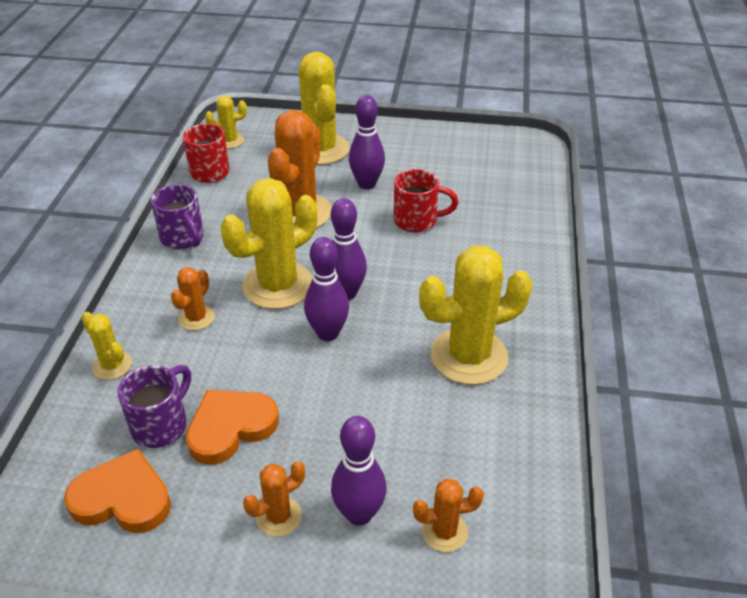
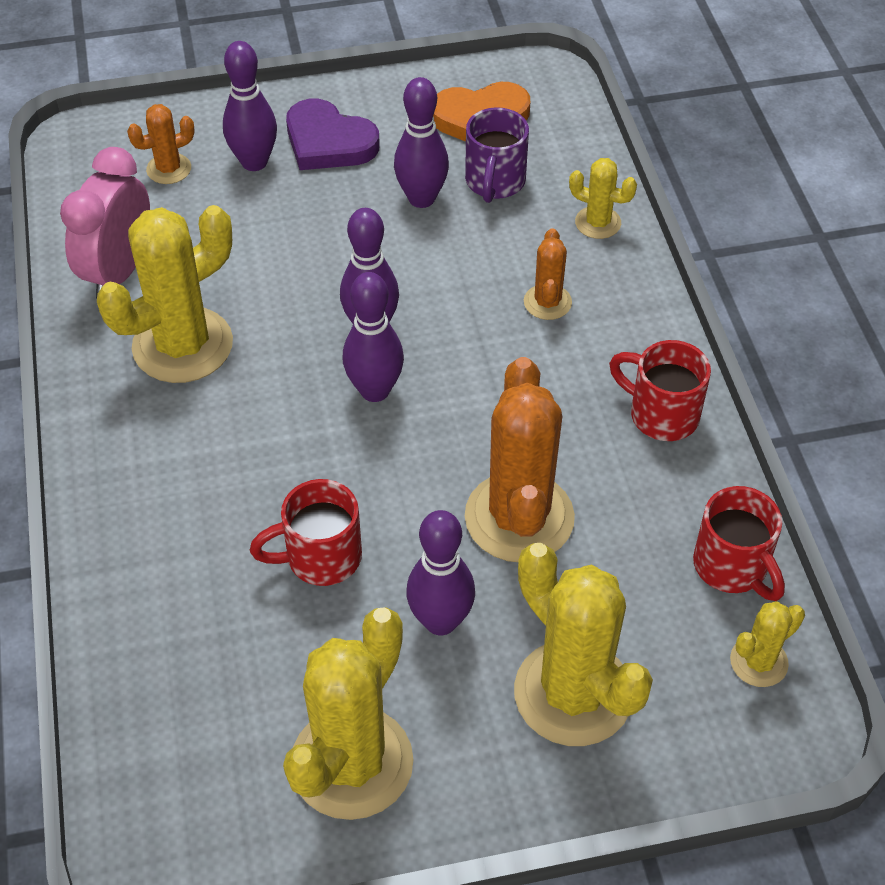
camera: 160 degrees right, 10 degrees up
(183, 238) = (661, 414): purple mug -> red mug
(230, 427) = (421, 198): orange heart -> purple bowling pin
(278, 285) = (474, 376): yellow cactus -> yellow cactus (352, 763)
(279, 516) = (328, 142): orange cactus -> purple heart
(509, 431) = (119, 271): none -> pink clock

